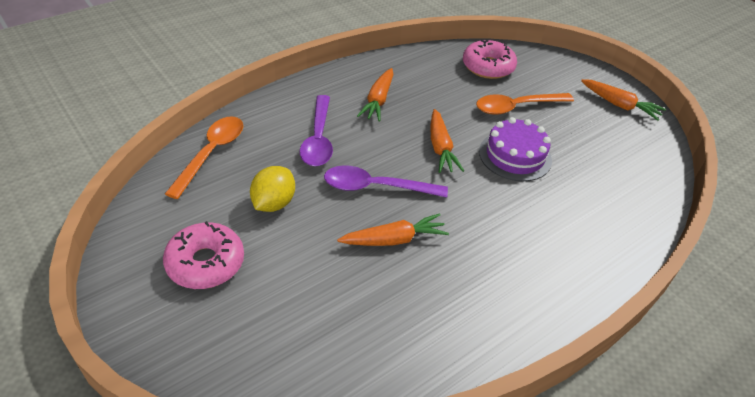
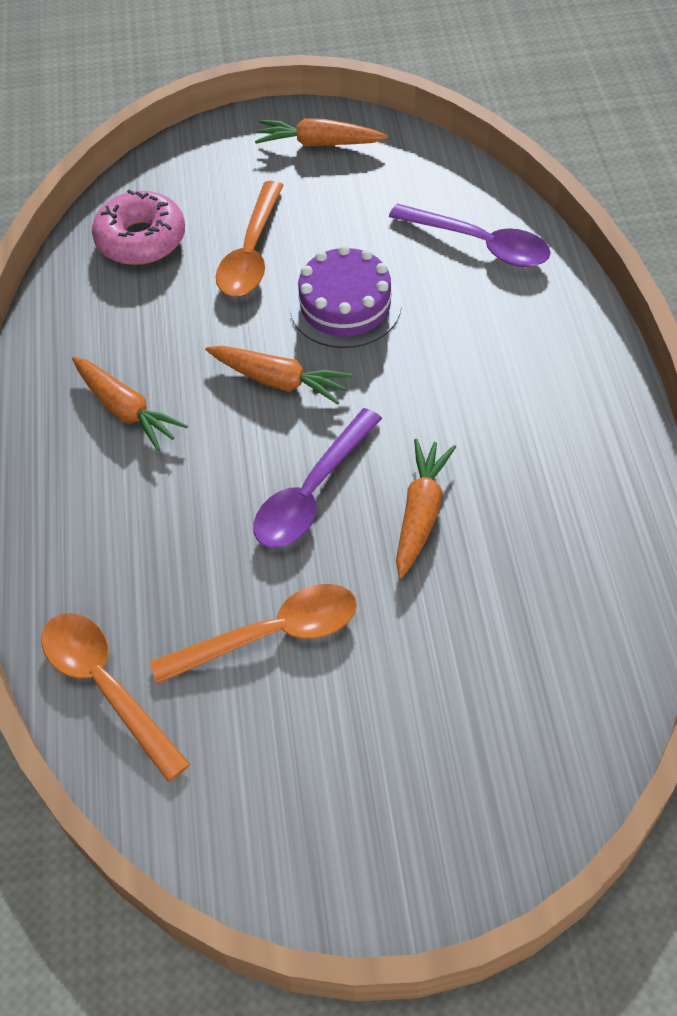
camera: 55 degrees left, 10 degrees up
(205, 263) = (343, 764): pink donut -> none
(274, 203) = (271, 635): yellow lemon -> orange spoon
(318, 139) = (165, 524): purple spoon -> purple spoon (480, 244)
(619, 105) = (319, 143): orange carrot -> orange carrot turned 150 degrees counterclockwise

